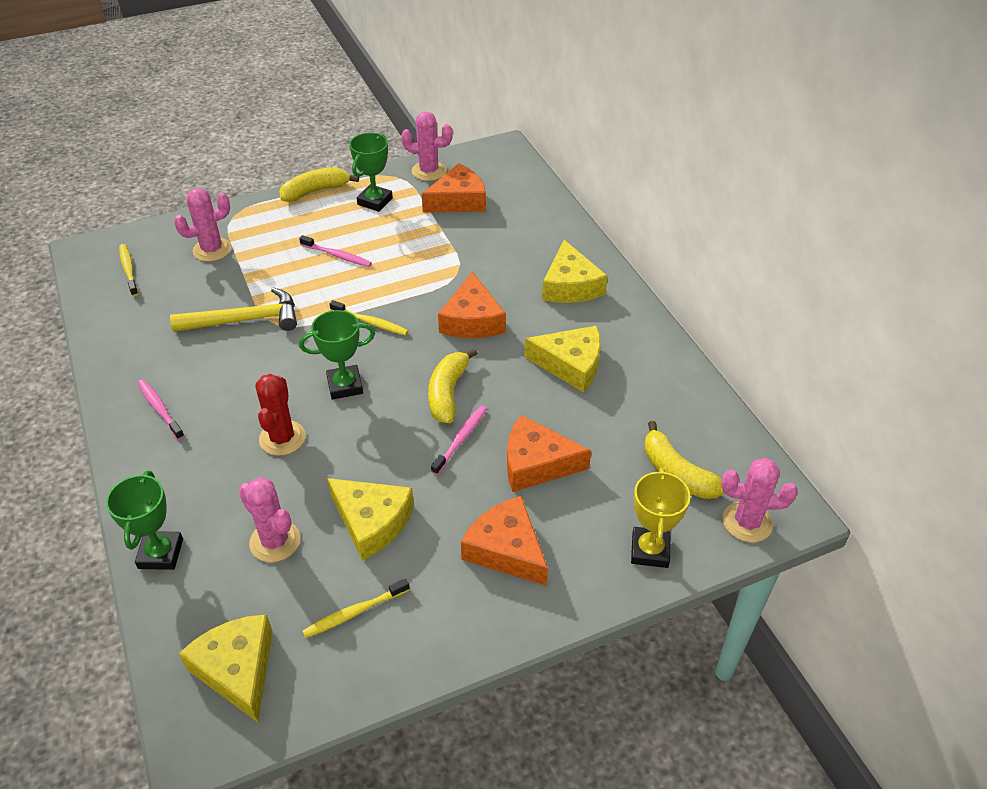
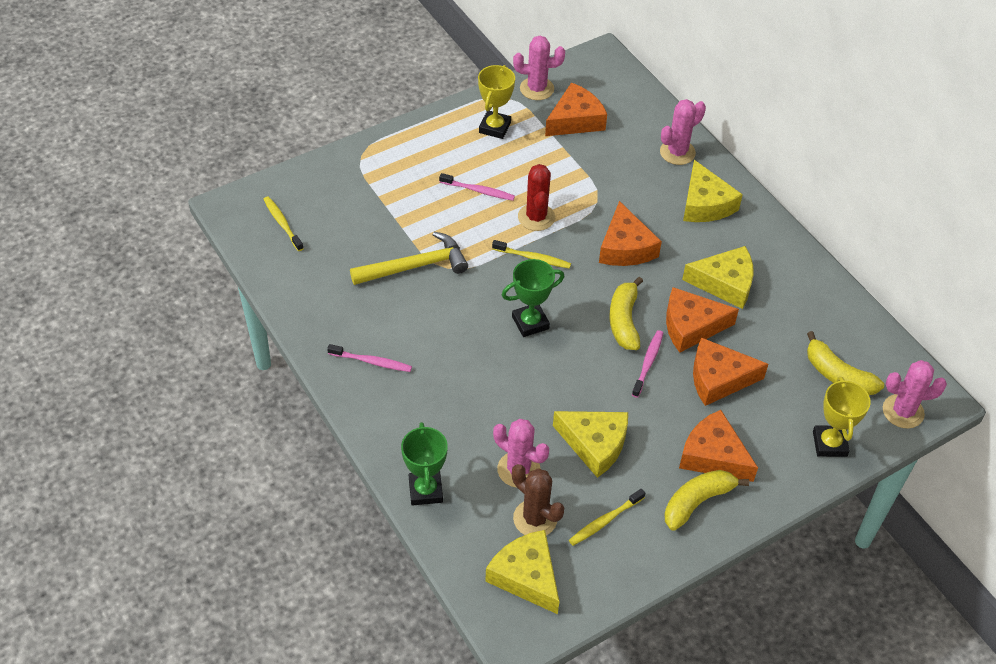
camera: 10 degrees left, 5 degrees up
(160, 409) = (371, 361): pink toothbrush -> pink toothbrush turned 150 degrees clockwise
(212, 250) = (355, 195): pink cactus -> pink cactus (677, 152)
(273, 600) = (535, 518): none -> brown cactus
(282, 438) = (492, 378): red cactus -> red cactus (536, 217)
(316, 191) = (433, 120): yellow banana -> yellow banana (697, 502)
(375, 201) = (495, 127): green trophy -> yellow trophy
(521, 405) = (691, 326): none -> orange cheese

